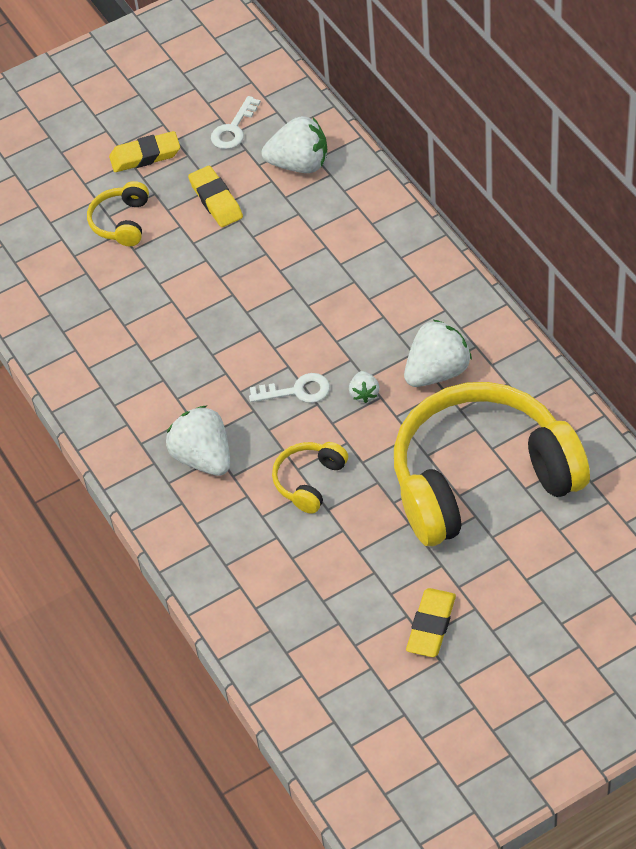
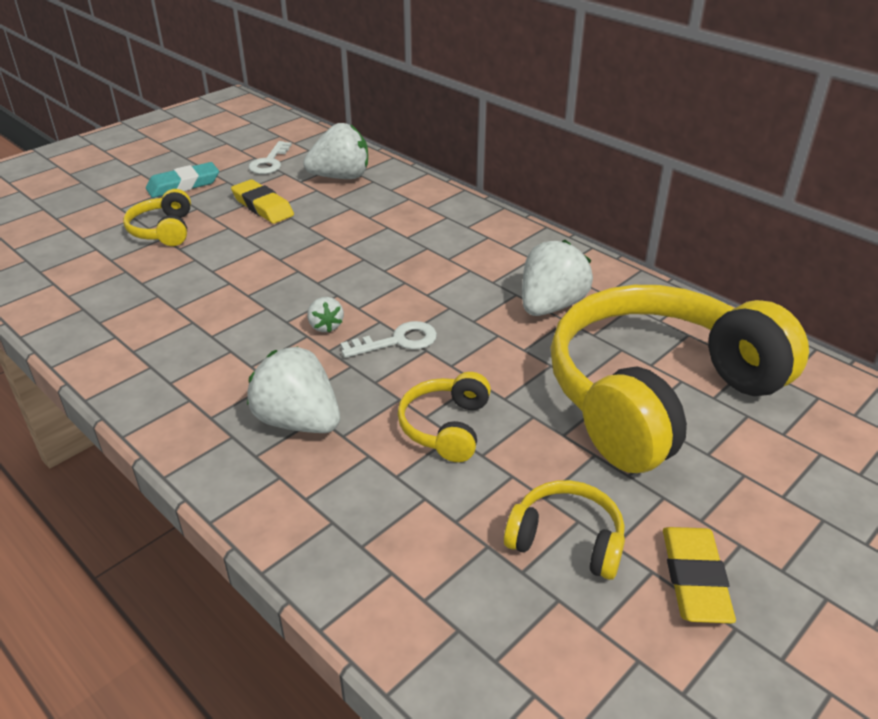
camera: 20 degrees left, 15 degrees down
(145, 156) = (183, 185): yellow eraser -> turquoise eraser
(360, 584) = (566, 540): none -> yellow headphones
(364, 393) = (478, 334): white strawberry -> white strawberry (326, 326)

